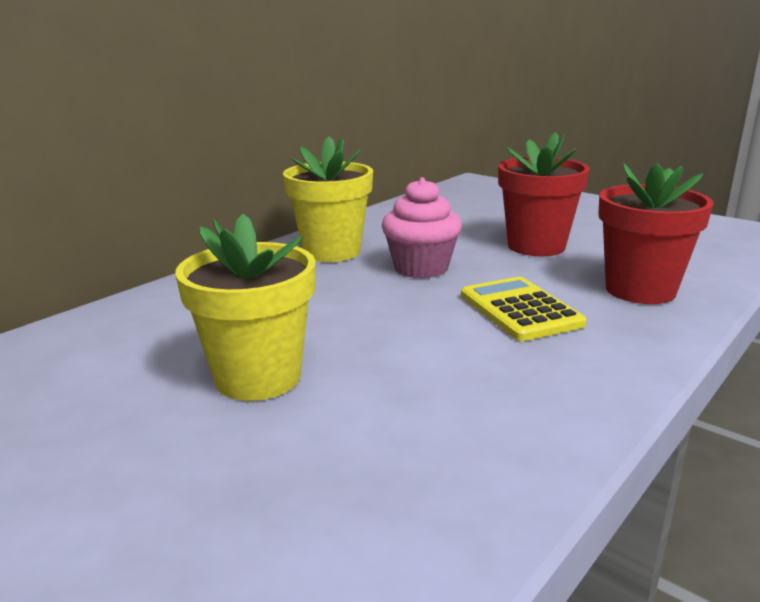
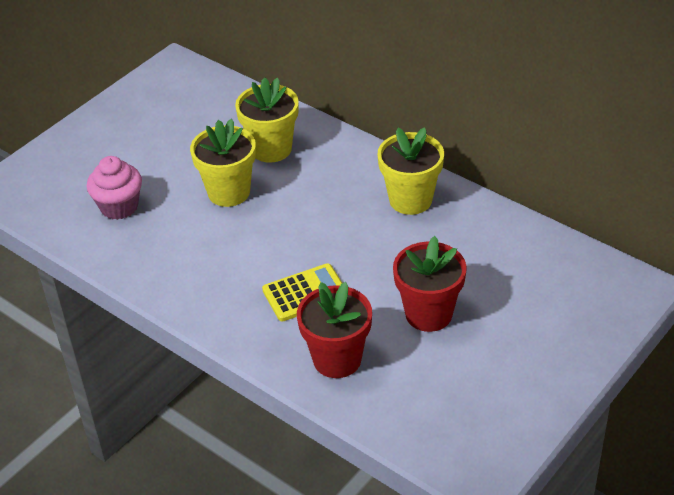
camera: 90 degrees right, 20 degrees up
(156, 340) = (271, 149): none -> yellow flower pot
(421, 268) = (377, 247): pink cupcake -> pink cupcake (119, 207)

